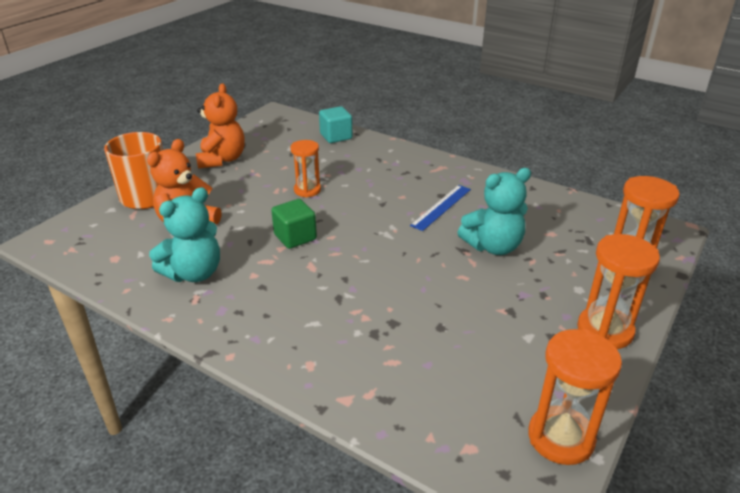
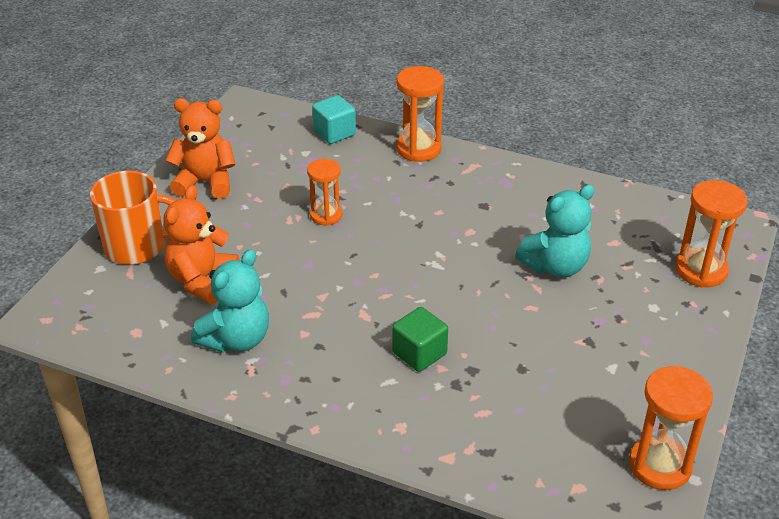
camera: 10 degrees left, 5 degrees up
(222, 159) = (205, 182): orange teddy bear -> orange teddy bear turned 75 degrees counterclockwise
(295, 237) = (333, 280): green cube -> green cube (419, 353)
(441, 207) = (487, 221): blue ruler -> none
(605, 330) = (685, 351): orange hourglass -> orange hourglass (418, 149)

